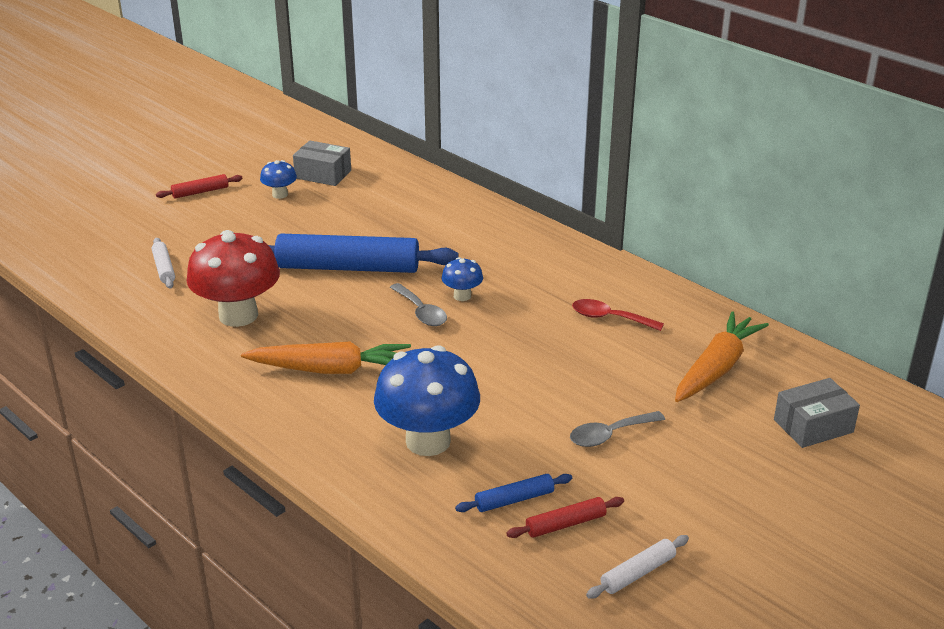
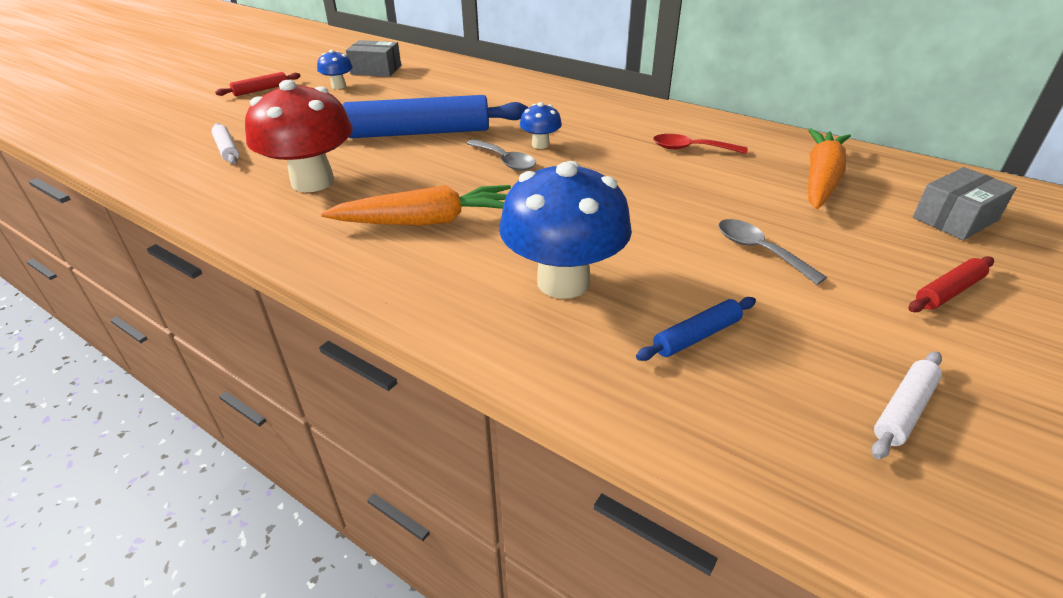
camera: 10 degrees left, 5 degrees up
(565, 524) = (775, 358): red rolling pin -> red rolling pin (948, 292)
(610, 434) = (759, 251): grey spoon -> grey spoon turned 90 degrees clockwise

